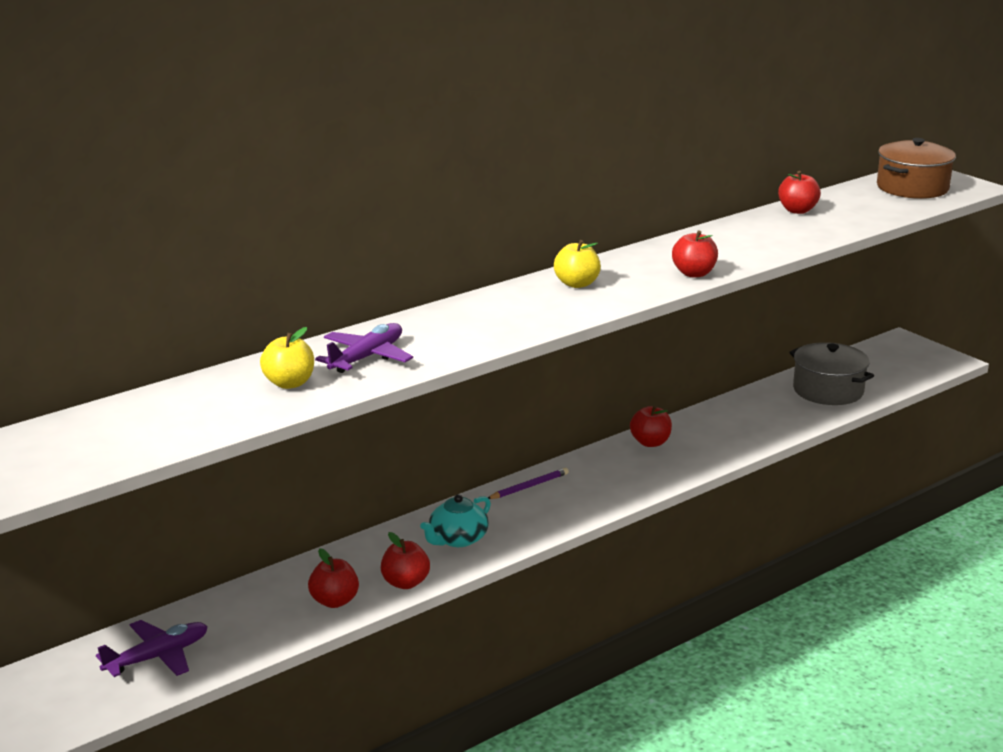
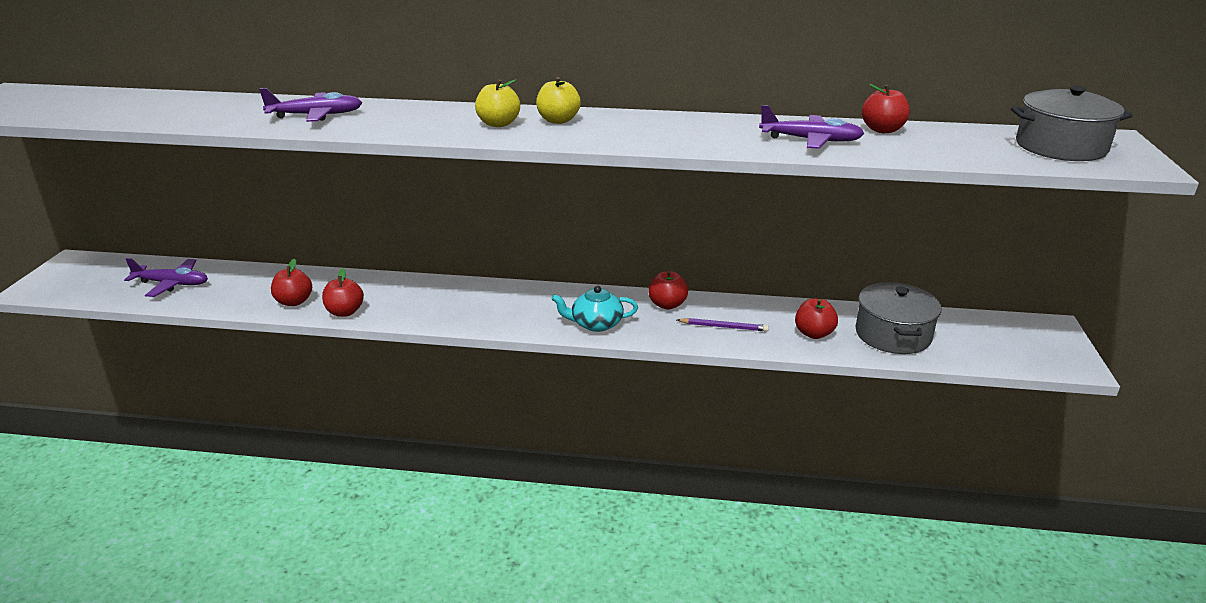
camera: 45 degrees right, 5 degrees up
(289, 383) = (242, 113): yellow apple -> yellow apple (498, 124)
(457, 539) = (424, 302): turquoise teapot -> turquoise teapot (595, 324)
(529, 486) = (530, 293): purple pencil -> purple pencil (723, 327)
(694, 273) = (660, 142): red apple -> red apple (813, 333)
(777, 235) = (811, 140): none -> purple plane
(912, 188) = (1060, 147): brown pot -> grey pot

